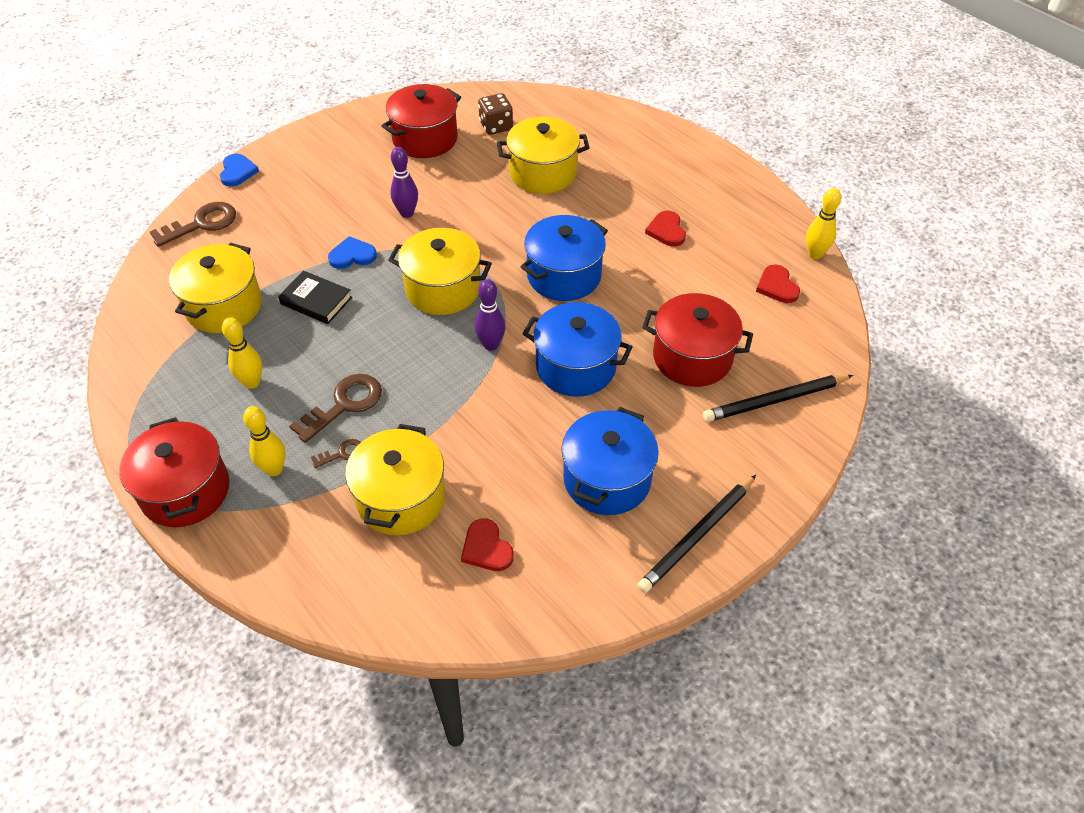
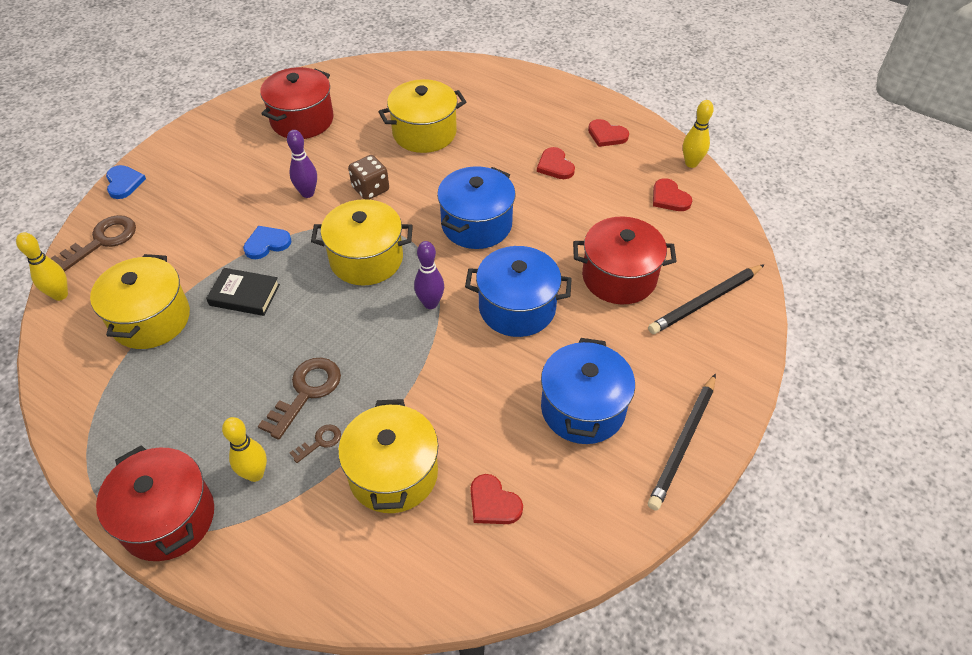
camera: 15 degrees left, 0 degrees up
(252, 382) = (204, 390): yellow bowling pin -> yellow bowling pin (60, 295)
(496, 126) = (366, 97): brown dice -> brown dice (370, 189)
(733, 208) = (606, 135): none -> red heart

